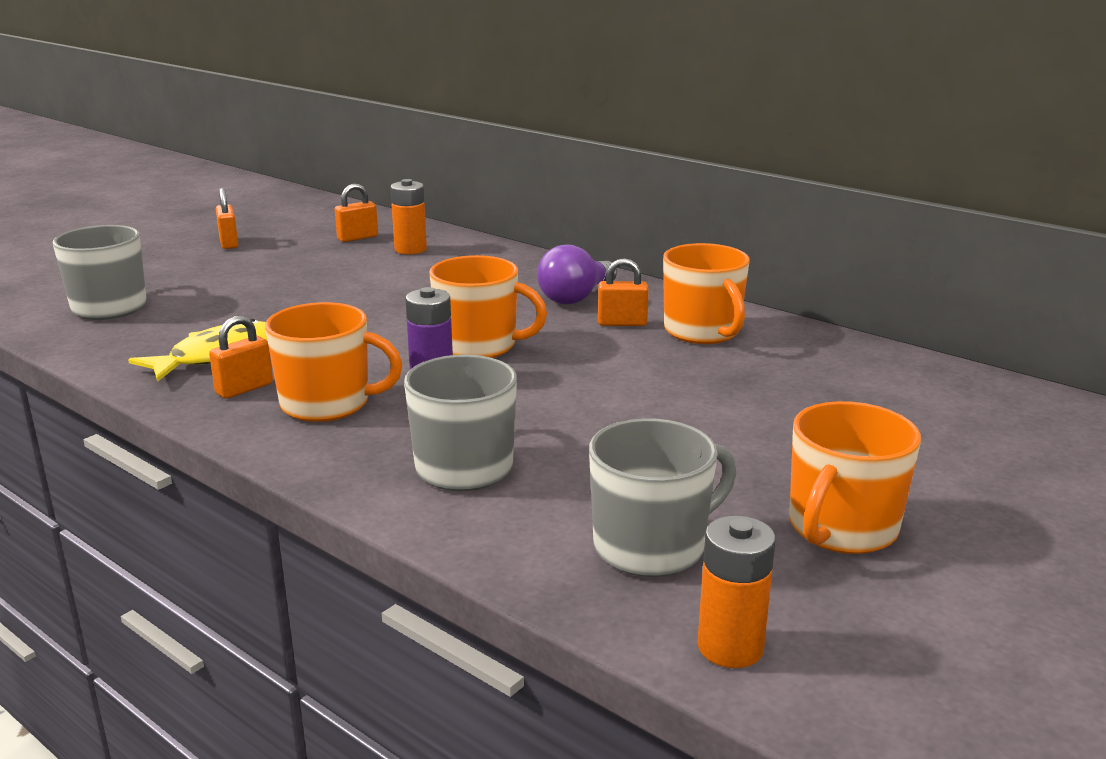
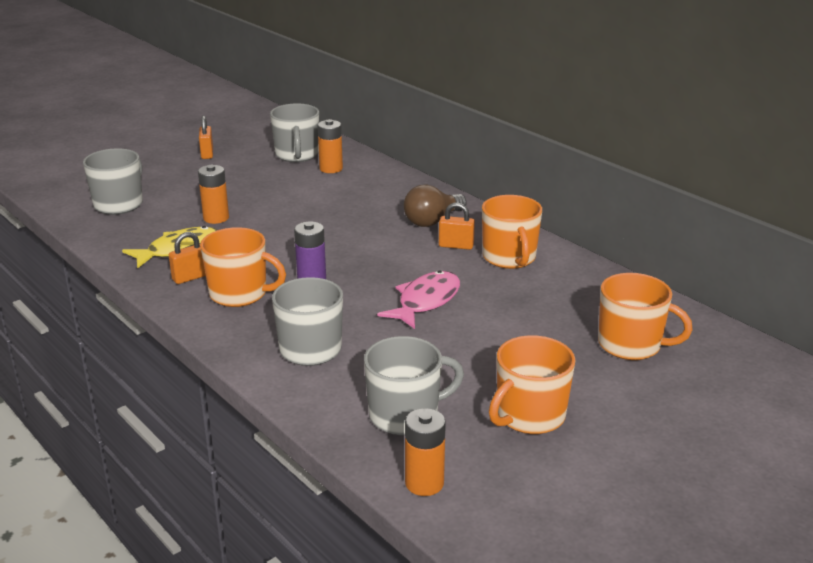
camera: 10 degrees right, 5 degrees up
(263, 314) = (216, 218): none -> orange battery
(357, 238) = (297, 155): orange padlock -> grey mug
(479, 346) = (351, 257): orange mug -> orange mug (631, 345)
(576, 297) = (432, 221): purple light bulb -> brown light bulb
(611, 391) = (426, 301): none -> pink fish

